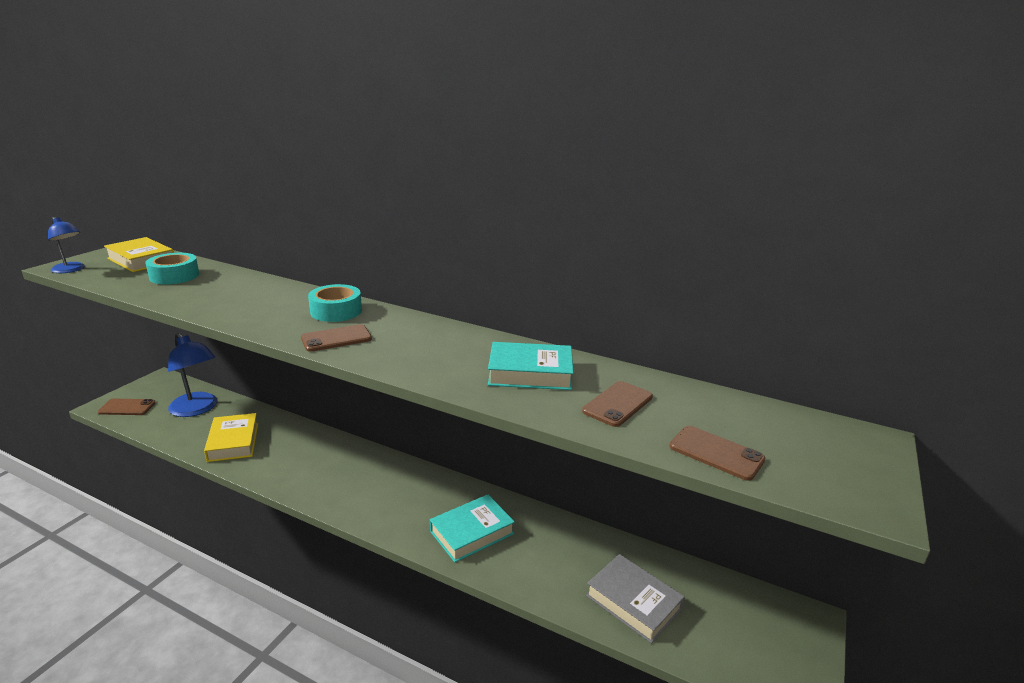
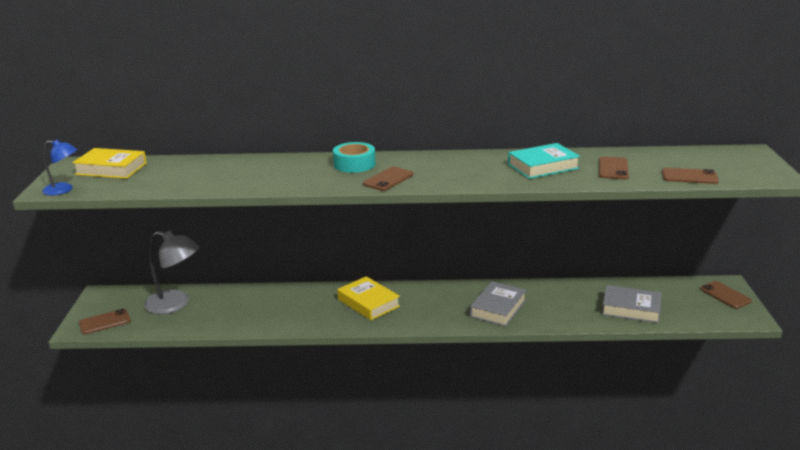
camera: 25 degrees left, 0 degrees up
(174, 276) = (171, 172): turquoise tape -> none
(197, 409) = (175, 304): blue lamp -> grey lamp
(233, 442) = (245, 314): yellow book -> yellow book (368, 303)
(472, 532) = (498, 308): turquoise book -> grey book
(792, 637) = (725, 295): none -> brown phone

